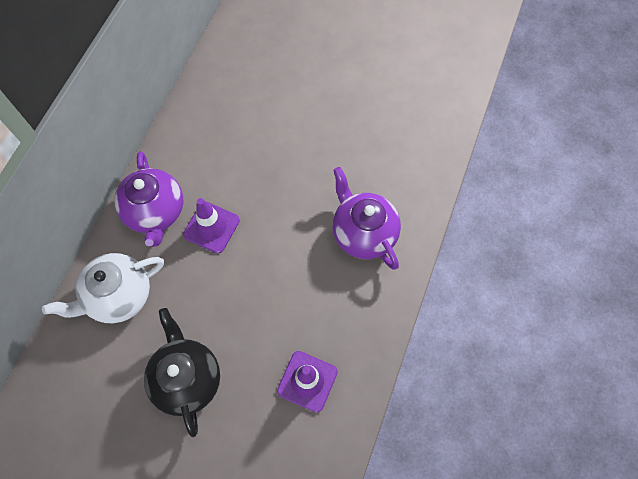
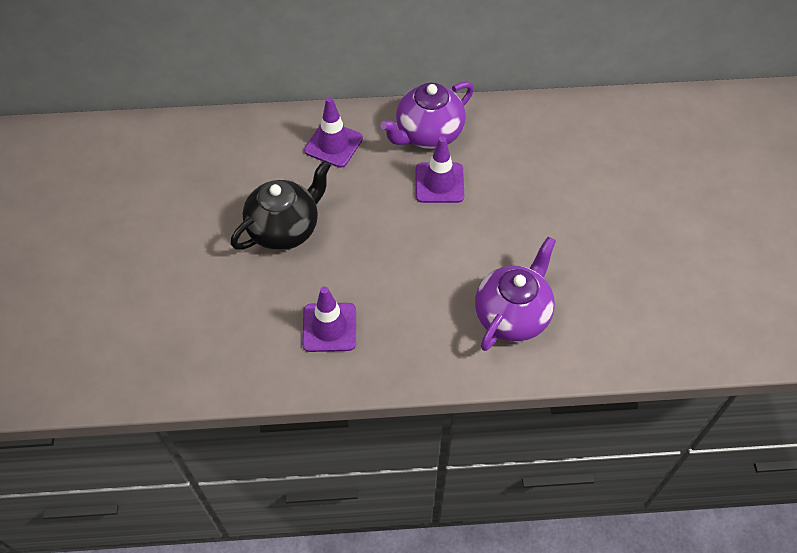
camera: 65 degrees right, 10 degrees down
(119, 296) = (333, 144): white teapot -> purple traffic cone

